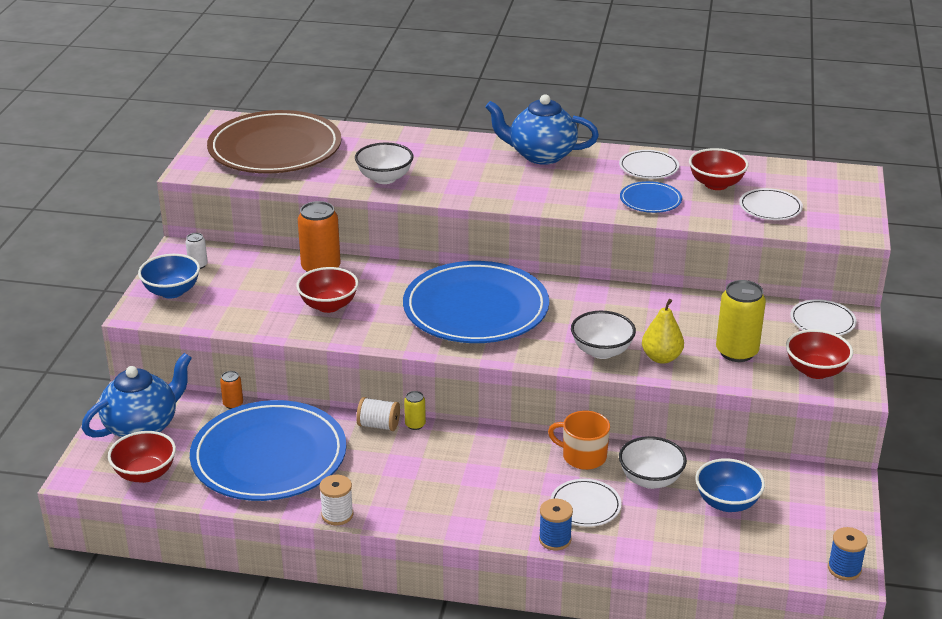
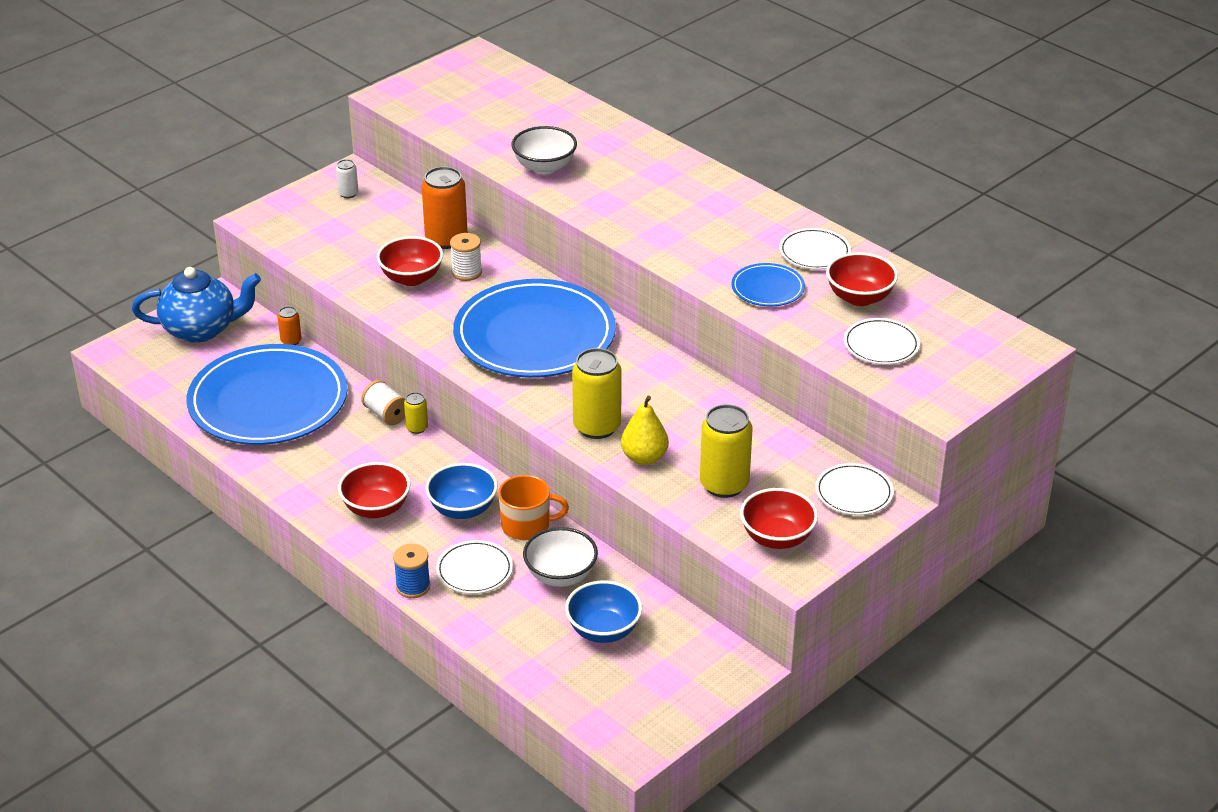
camera: 35 degrees right, 5 degrees up
(145, 474) = (161, 372): red bowl -> red bowl (376, 508)
(172, 291) = (299, 211): blue bowl -> blue bowl (462, 509)
(275, 149) = (484, 99): brown plate -> none
(337, 515) = (265, 478): white spool -> white spool (466, 272)
(541, 155) = (723, 198): blue teapot -> none
(583, 456) = (527, 525): orange mug -> orange mug turned 120 degrees clockwise
(601, 351) = (597, 426): white bowl -> yellow can
(844, 569) = (634, 743): blue spool -> none

